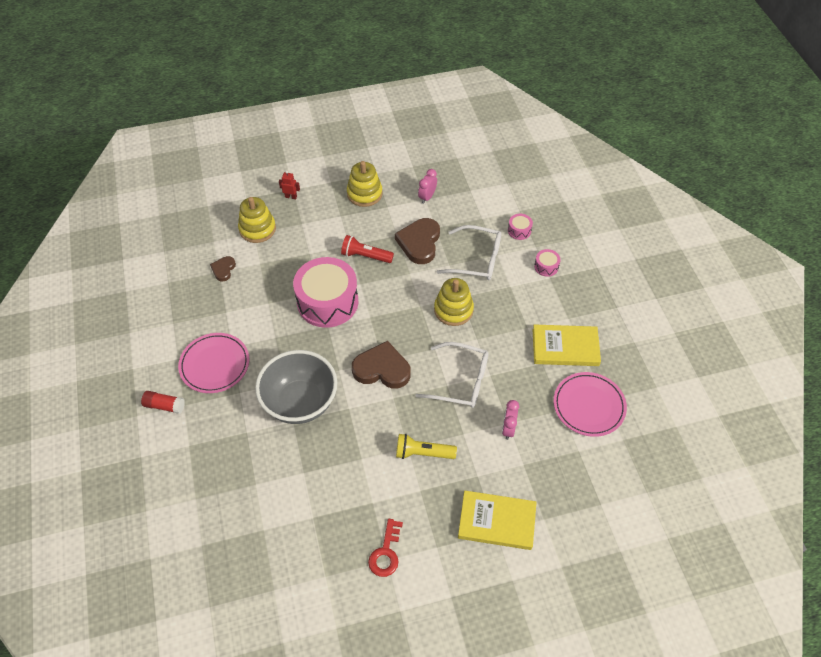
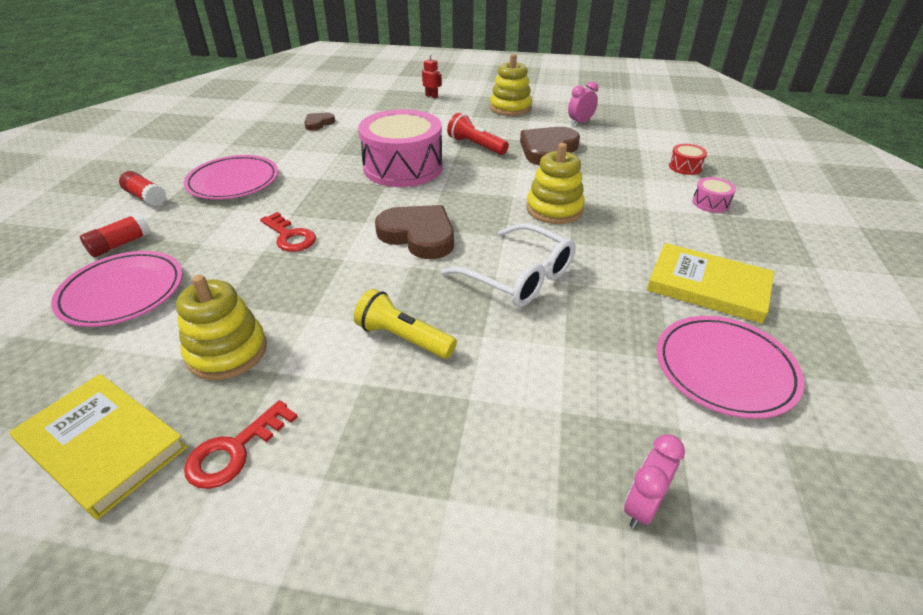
camera: 25 degrees right, 15 degrees down
(192, 455) = (120, 244): none -> red glue stick
(234, 490) = (122, 292): none -> pink plate
(257, 229) = (379, 107): yellow stacking toy -> yellow stacking toy (227, 352)
(300, 402) = (290, 236): grey bowl -> red key
(477, 259) = (613, 177): white glasses -> none
(496, 521) = (459, 482): yellow book -> yellow book (103, 445)
(508, 429) = (561, 353): pink clock -> pink clock (642, 506)
(519, 230) = (685, 167): pink drum -> red drum

